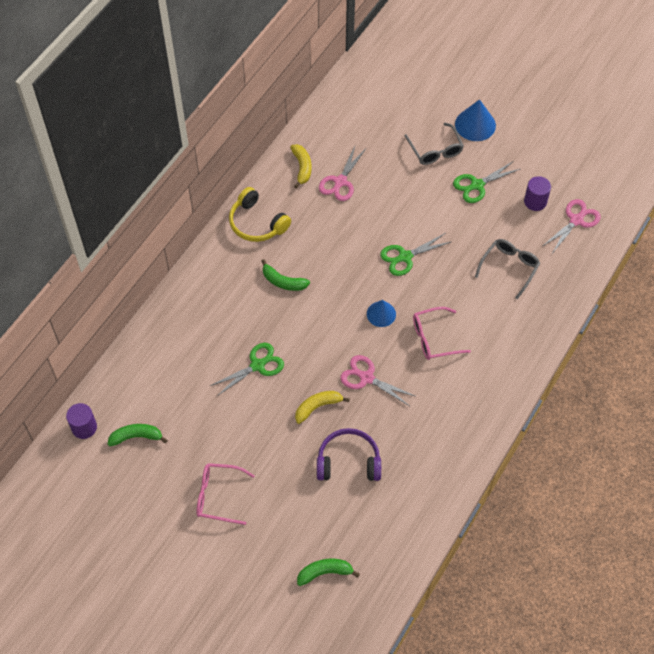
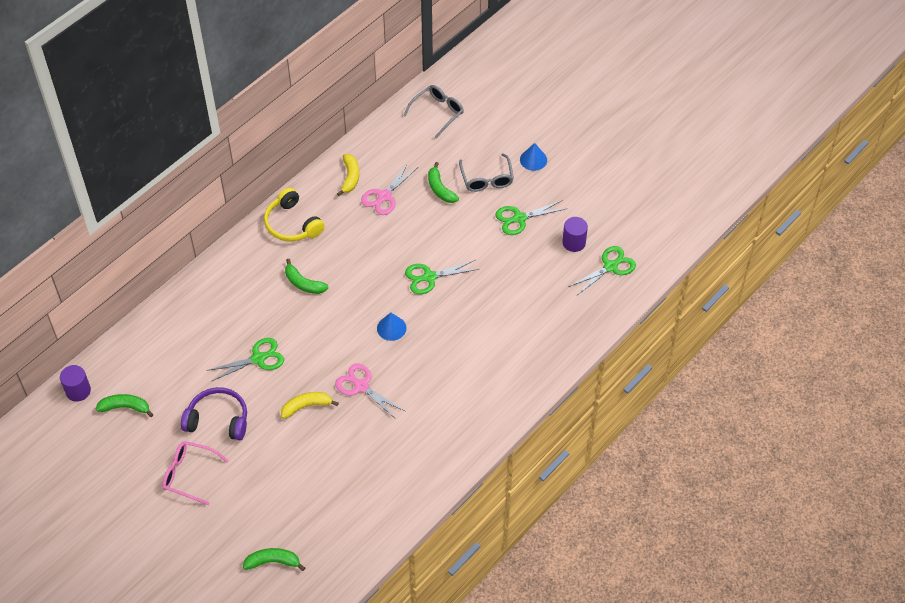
camera: 10 degrees right, 5 degrees down
(348, 461) = (323, 462): purple headphones -> purple headphones (218, 420)
(393, 167) = (440, 189): none -> green banana
(434, 338) = (437, 359): pink glasses -> none
(475, 124) = (533, 159): blue cone -> blue cone, size x0.66
(509, 268) = (531, 302): grey glasses -> grey glasses (437, 112)
(576, 220) = (610, 267): pink scissors -> green scissors

